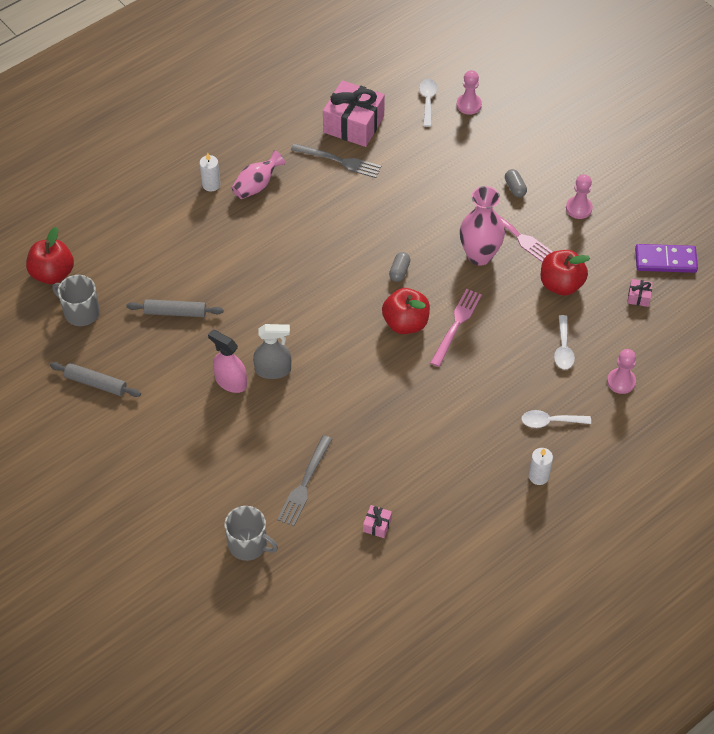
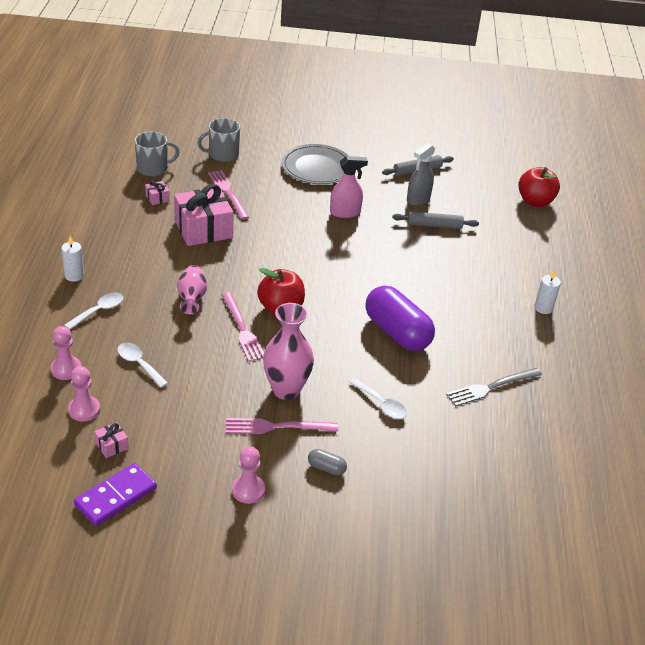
camera: 130 degrees right, 15 degrees down
(81, 312) = (485, 194): grey mug -> grey mug (153, 169)
(175, 312) = (434, 225): grey rolling pin -> grey rolling pin turned 45 degrees clockwise
(182, 456) = (317, 168): none -> grey plate
(257, 186) = (515, 328): pink vase -> pink vase (192, 298)
(273, 370) = (329, 232): grey spray bottle -> grey spray bottle (418, 199)
(304, 484) = (228, 193): grey fork -> pink fork
(345, 242) = (397, 332): none -> purple capsule
(353, 124) = (527, 426): pink gift -> pink gift (203, 229)
(399, 271) = (331, 338): grey capsule -> none
(427, 101) = (505, 496): white spoon -> white spoon (381, 404)
(469, 105) = (467, 521): pink pawn -> pink pawn (84, 410)
(561, 284) = (192, 411): red apple -> none

